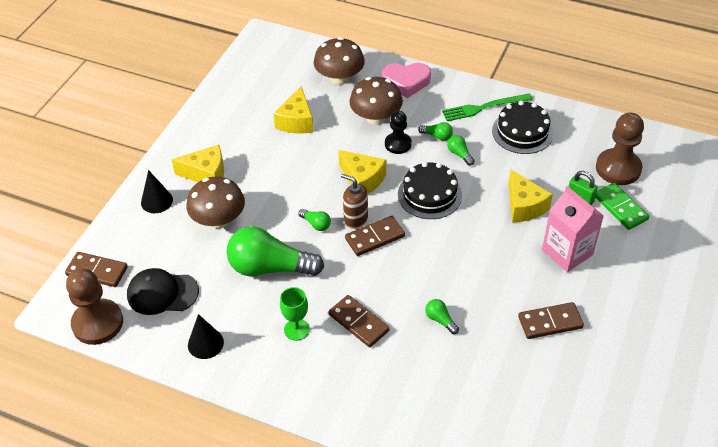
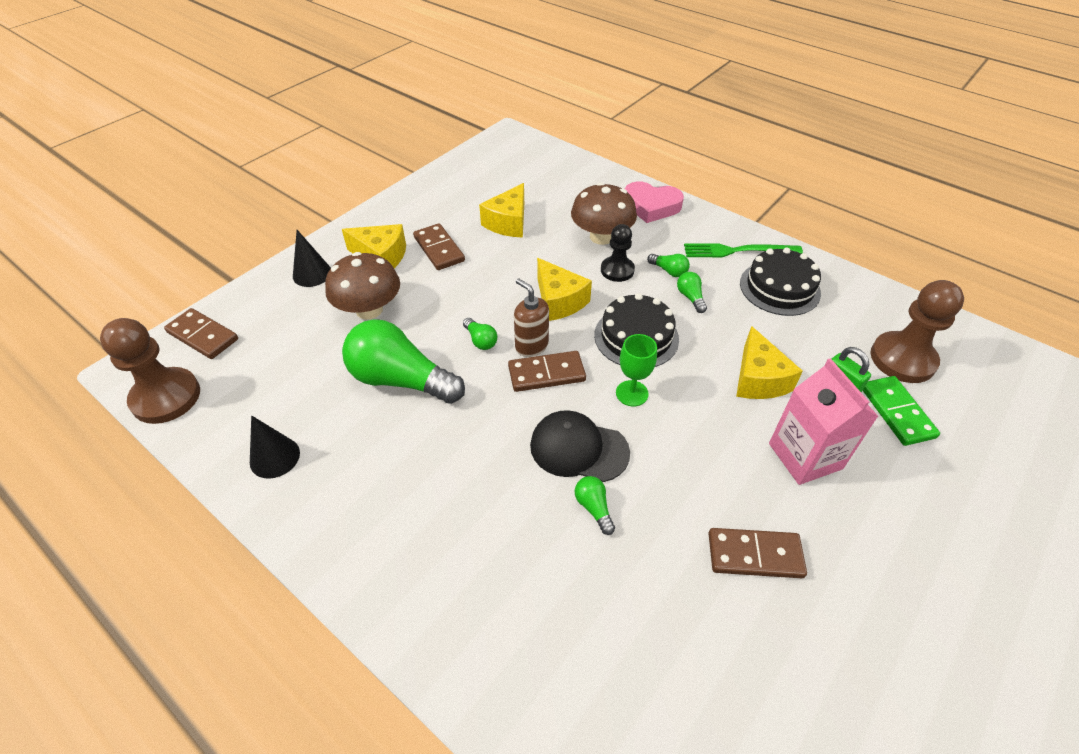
camera: 15 degrees right, 0 degrees up
(162, 293) = (259, 380): black cap -> black cap (578, 449)
(296, 329) = (396, 469): green goblet -> green goblet (632, 393)
(339, 78) = (575, 188): brown mushroom -> none
(358, 323) = (480, 481): brown domino -> brown domino (439, 249)

